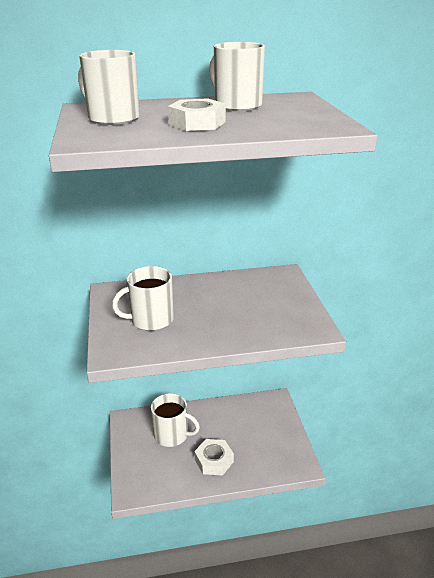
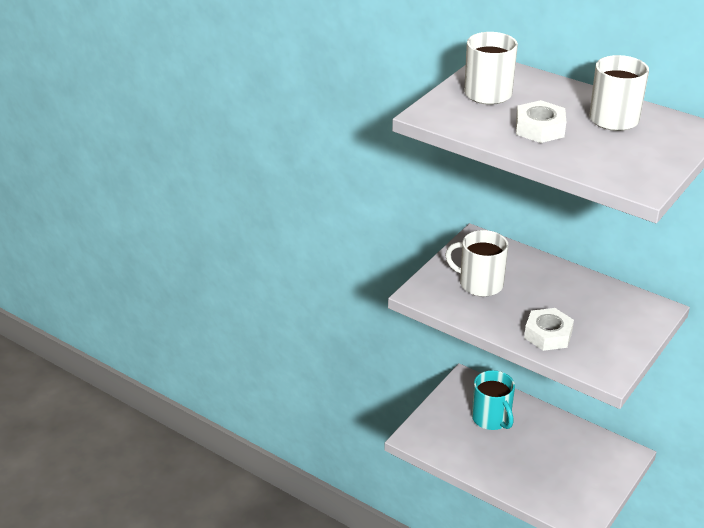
camera: 45 degrees right, 5 degrees up
(172, 435) = (491, 418): white mug -> turquoise mug
(214, 461) = (506, 463): white nut -> white nut (548, 335)

